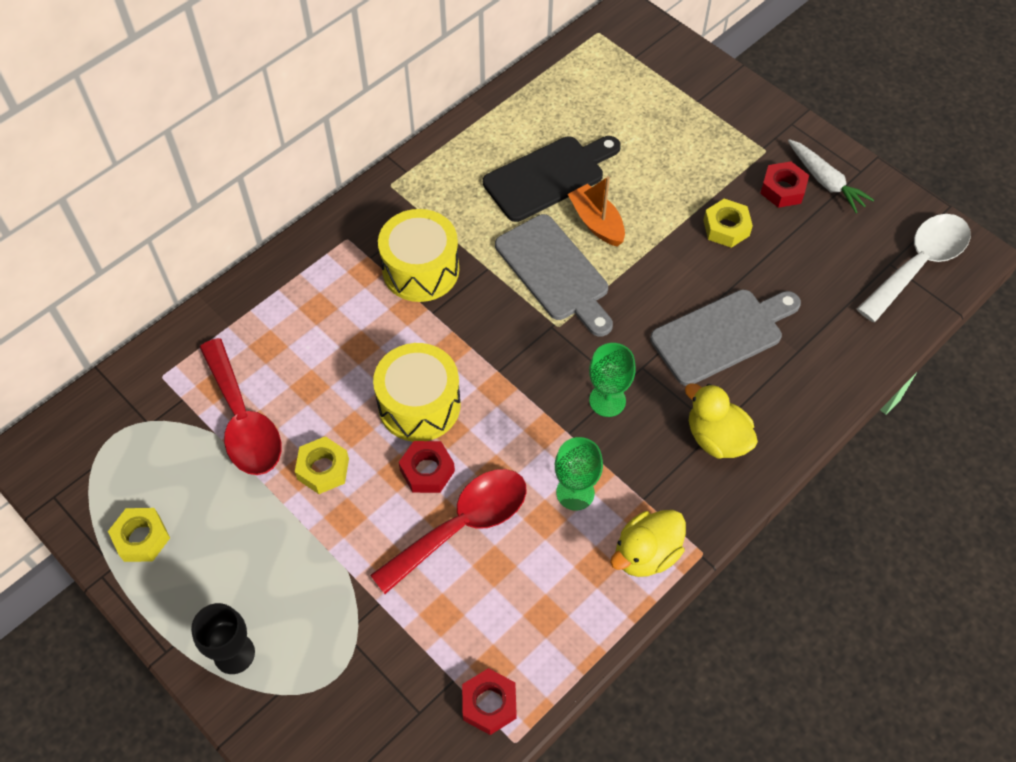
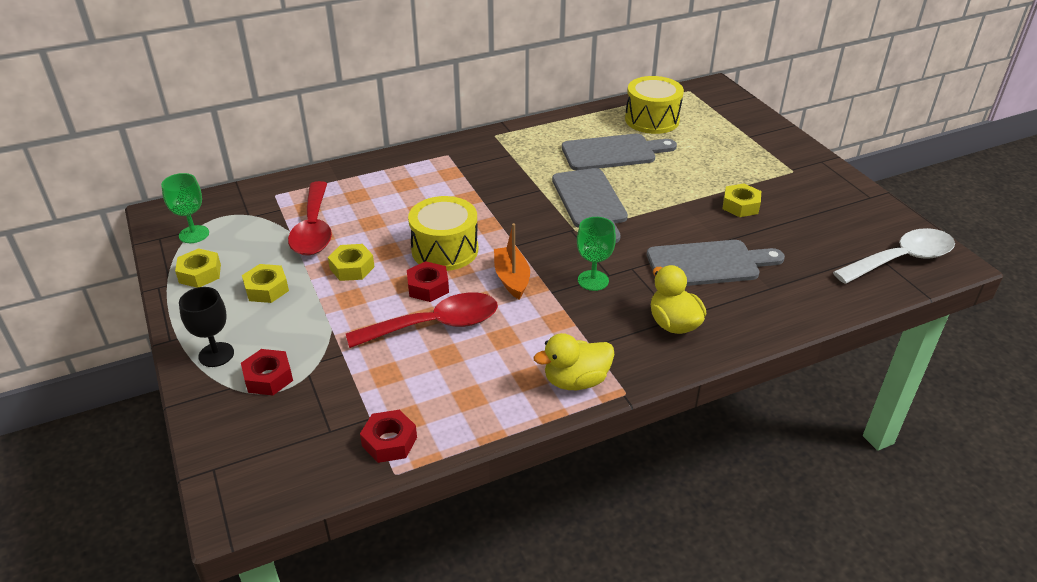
camera: 20 degrees right, 20 degrees down
(238, 535) = (266, 289): none -> yellow nut
(420, 269) = (490, 180): yellow drum -> yellow drum (652, 120)
(549, 176) = (613, 152): black cutting board -> grey cutting board
(575, 492) = (537, 328): green goblet -> green goblet (194, 234)
(596, 222) = (637, 182): orange boat -> orange boat (512, 279)
(782, 189) = (798, 194): red nut -> red nut (268, 378)
(825, 181) = (837, 197): white carrot -> none

